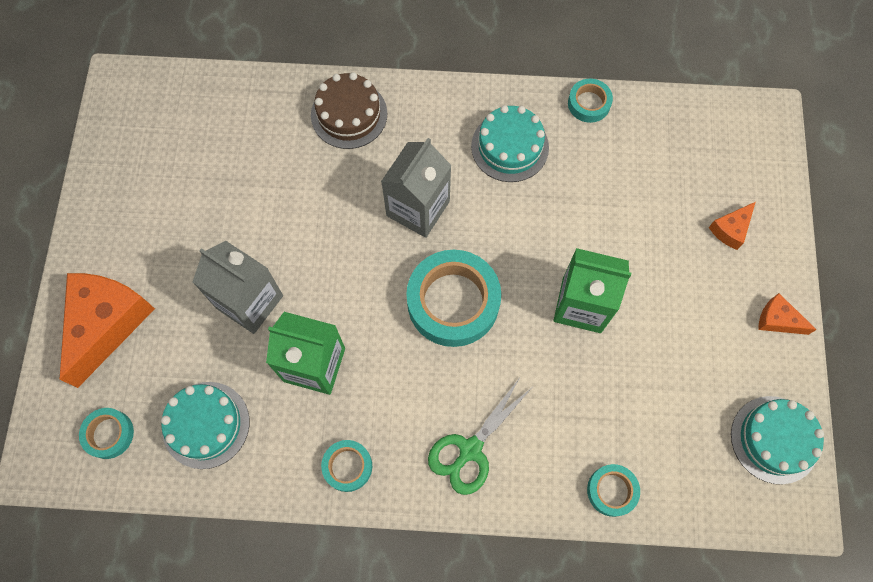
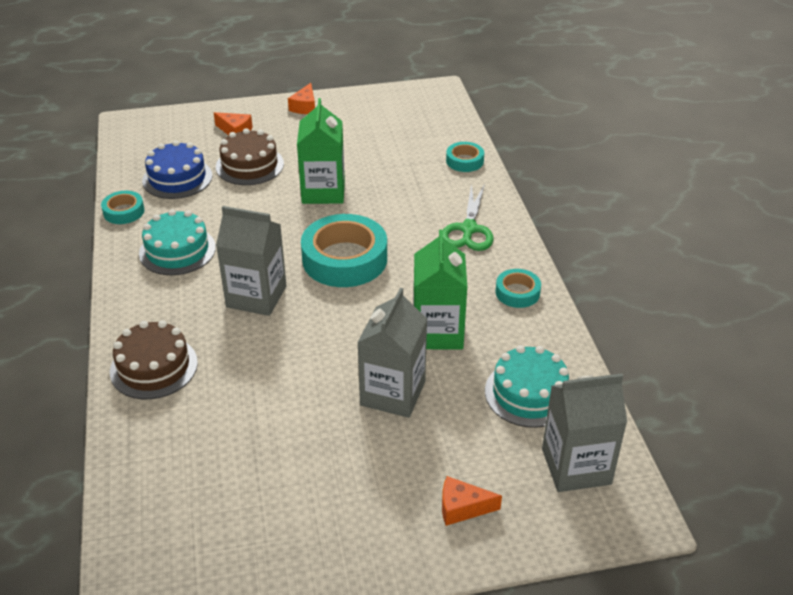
camera: 105 degrees left, 30 degrees down
(107, 324) = (462, 508): orange cheese -> orange cheese, size x0.47
(109, 434) = (576, 466): turquoise tape -> grey carton
(470, 449) = (468, 229): green scissors -> green scissors turned 75 degrees clockwise
(640, 158) = (177, 178): none -> blue cake
(652, 235) = (249, 165): none -> brown cake
(774, 439) = (394, 102): turquoise cake -> none

